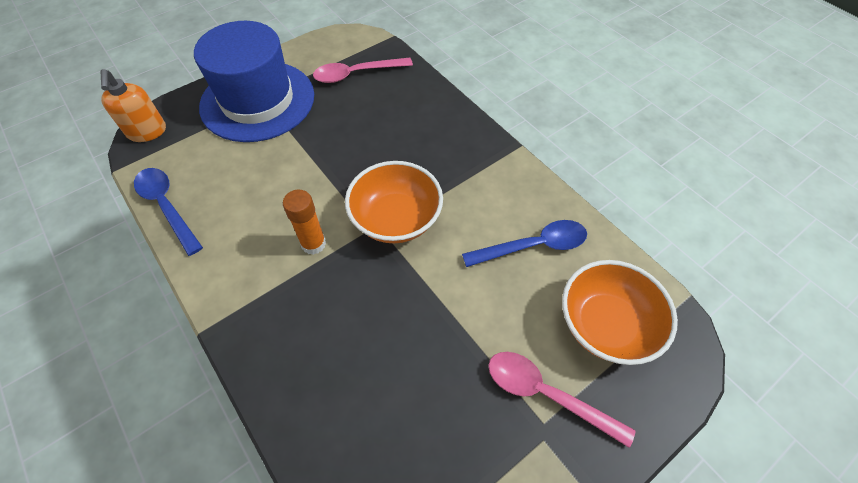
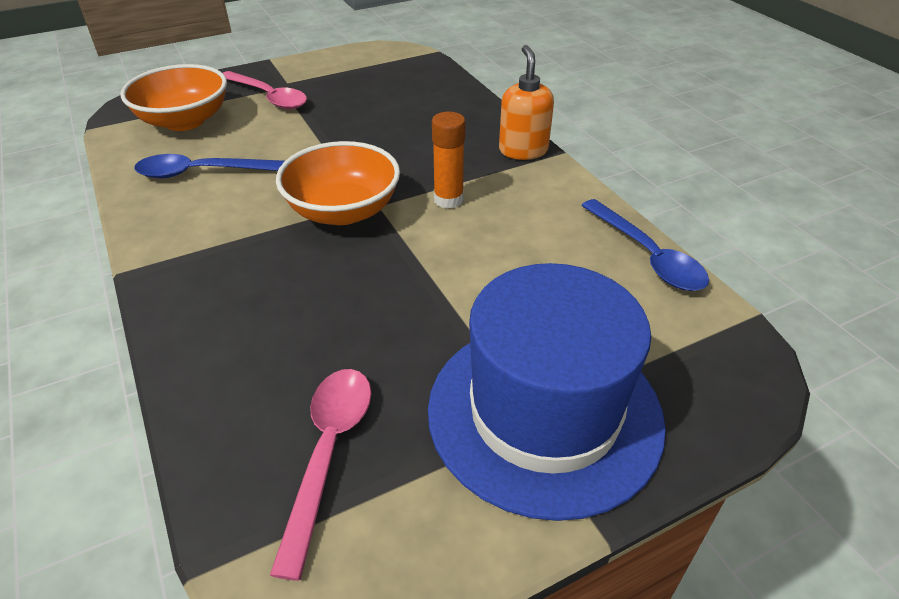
camera: 170 degrees left, 15 degrees down
(147, 132) = (742, 373): orange soap dispenser -> orange soap dispenser (523, 150)
(356, 74) = (328, 453): pink spoon -> pink spoon turned 75 degrees counterclockwise

